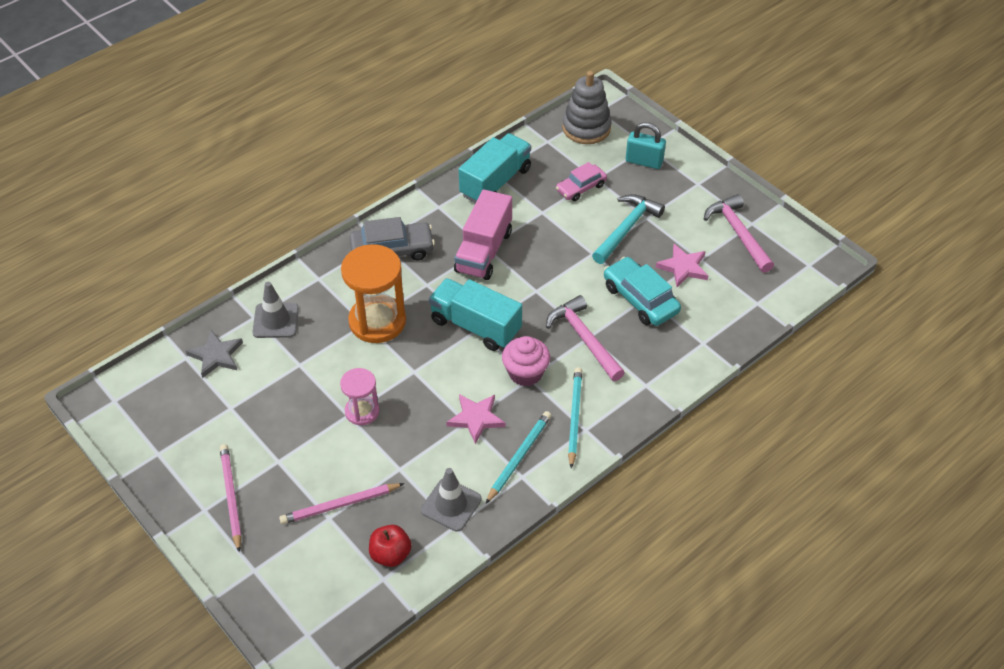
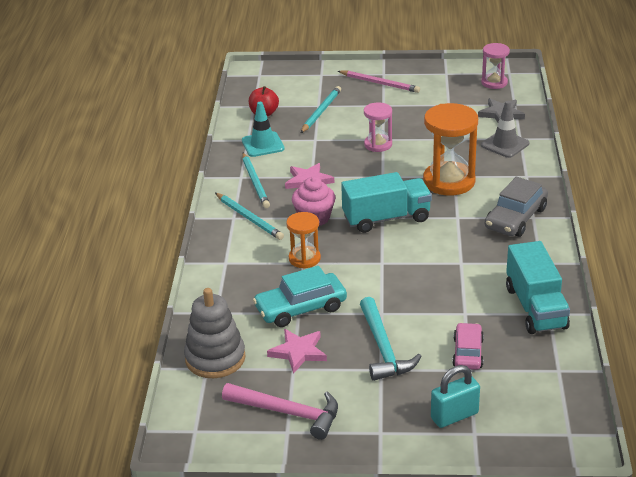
camera: 135 degrees right, 15 degrees down
(149, 399) = (494, 82): none -> pink hourglass
(340, 505) = (321, 111): pink pencil -> turquoise pencil
(451, 505) = (263, 144): grey traffic cone -> turquoise traffic cone
(484, 251) = (457, 259): pink truck -> none
(584, 339) = (304, 258): pink hammer -> orange hourglass
(586, 128) = (550, 408): grey stacking toy -> grey stacking toy (215, 358)
(640, 299) = (300, 308): turquoise car -> turquoise car turned 150 degrees clockwise

